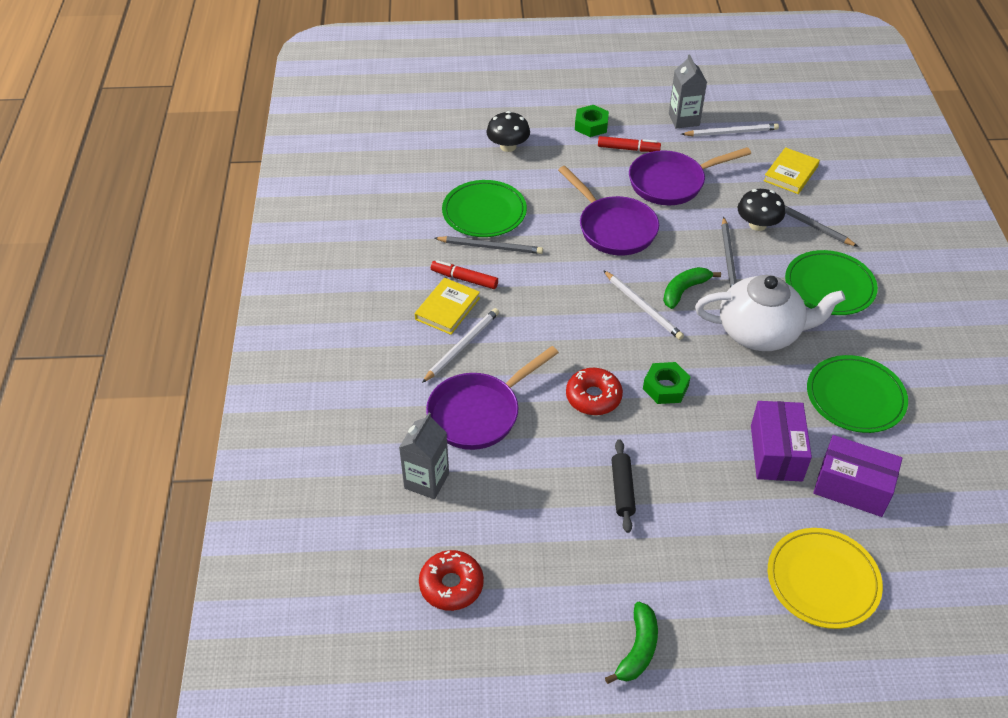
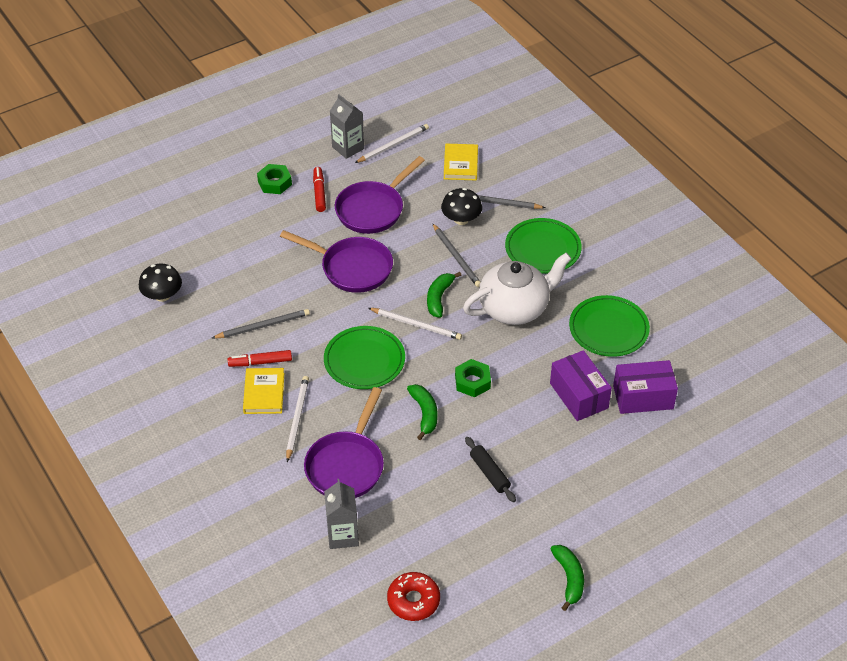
camera: 30 degrees left, 0 degrees up
(484, 212) = (237, 297): green plate -> green plate (364, 360)
(508, 146) = (216, 230): black mushroom -> black mushroom (162, 295)
(593, 397) = (424, 413): red donut -> green banana
(628, 149) = (319, 193): red marker -> red marker turned 75 degrees counterclockwise
(823, 580) = (660, 471): yellow plate -> none

